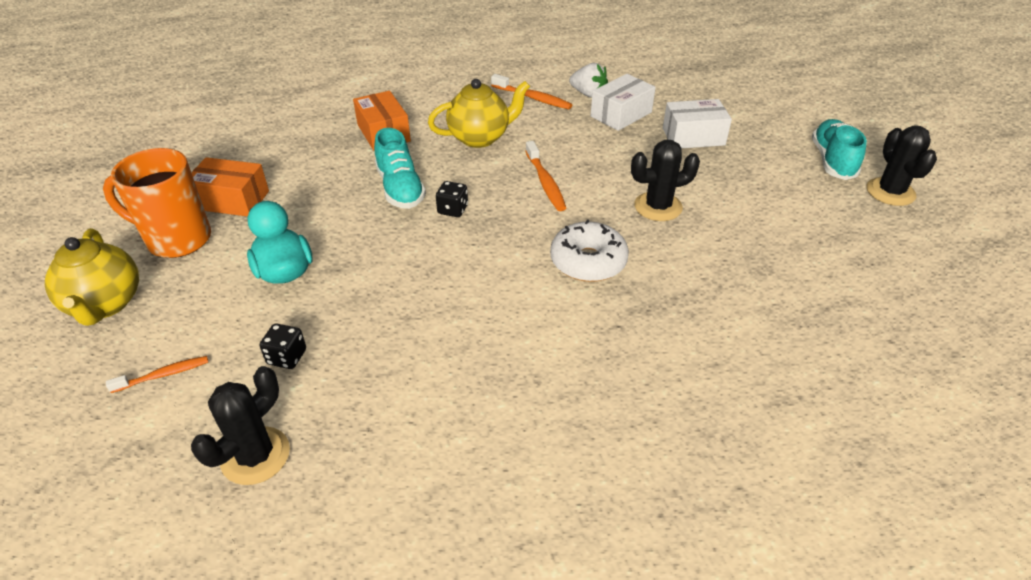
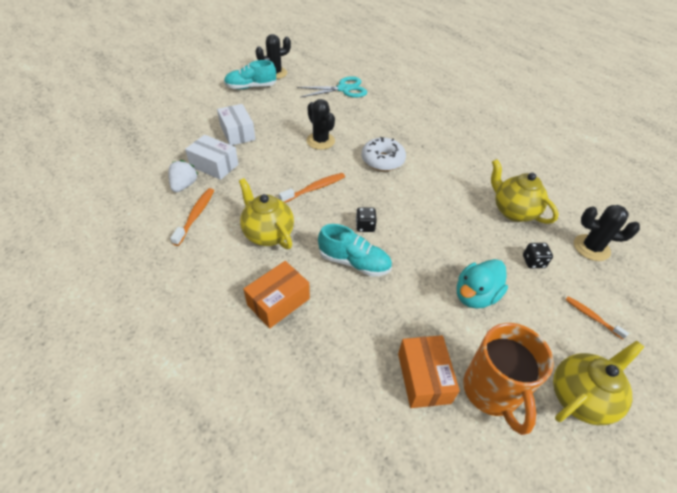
camera: 110 degrees left, 5 degrees up
(395, 384) = (513, 211): none -> yellow teapot
(400, 188) = (354, 262): turquoise shoe -> turquoise shoe turned 60 degrees clockwise
(836, 267) = (343, 89): none -> turquoise scissors

